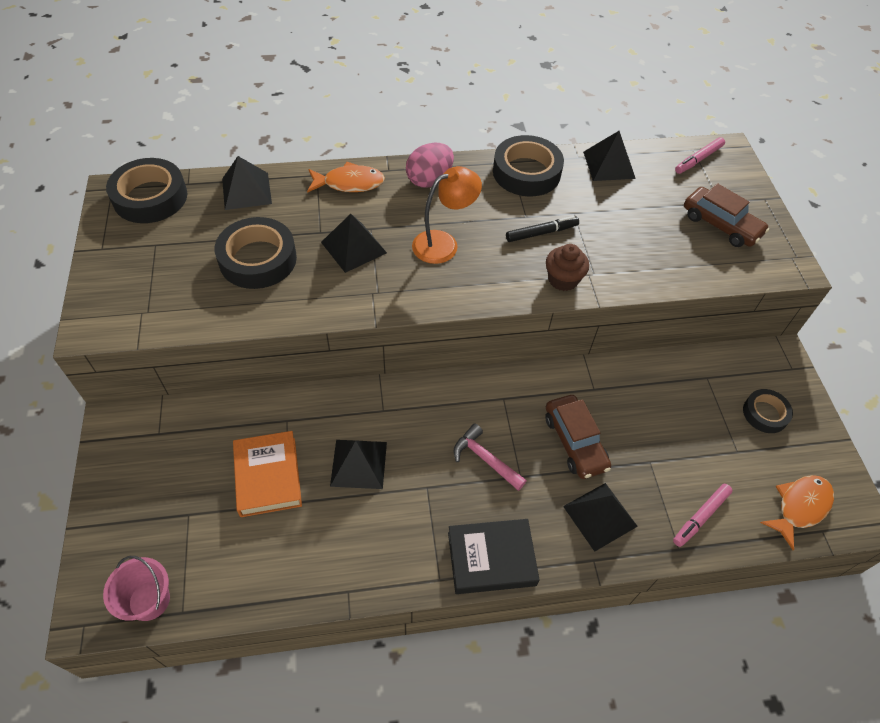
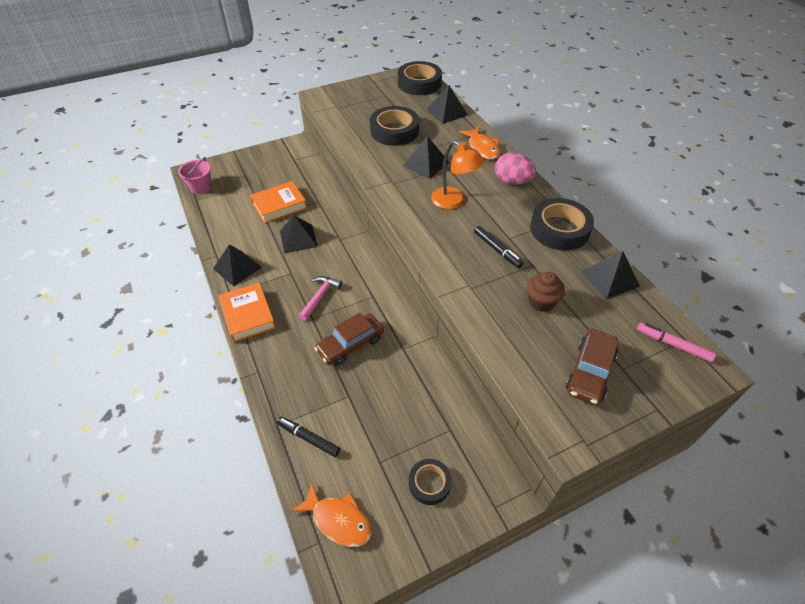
camera: 75 degrees right, 5 degrees down
(491, 559) = (248, 315): black book -> orange book
(563, 280) = (454, 270): brown cupcake -> brown cupcake (541, 302)
(600, 516) = (293, 370): black pyramid -> black pyramid (237, 268)
(700, 517) = (308, 438): pink marker -> black marker

